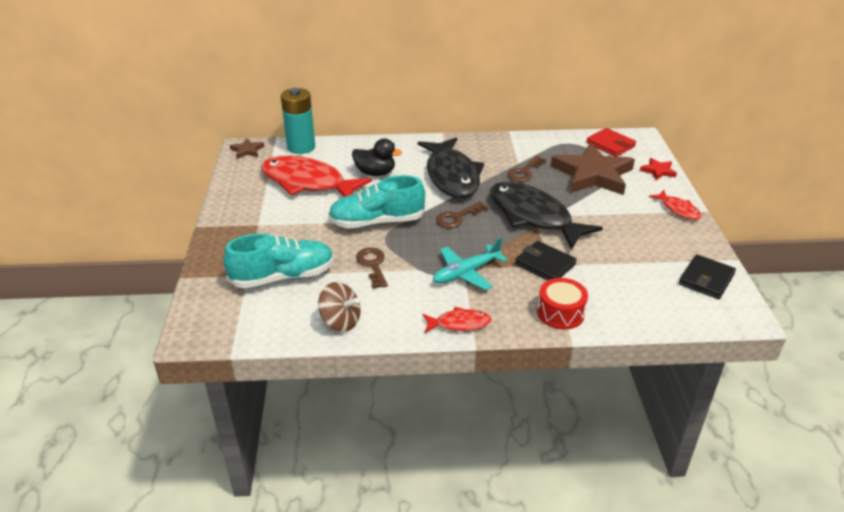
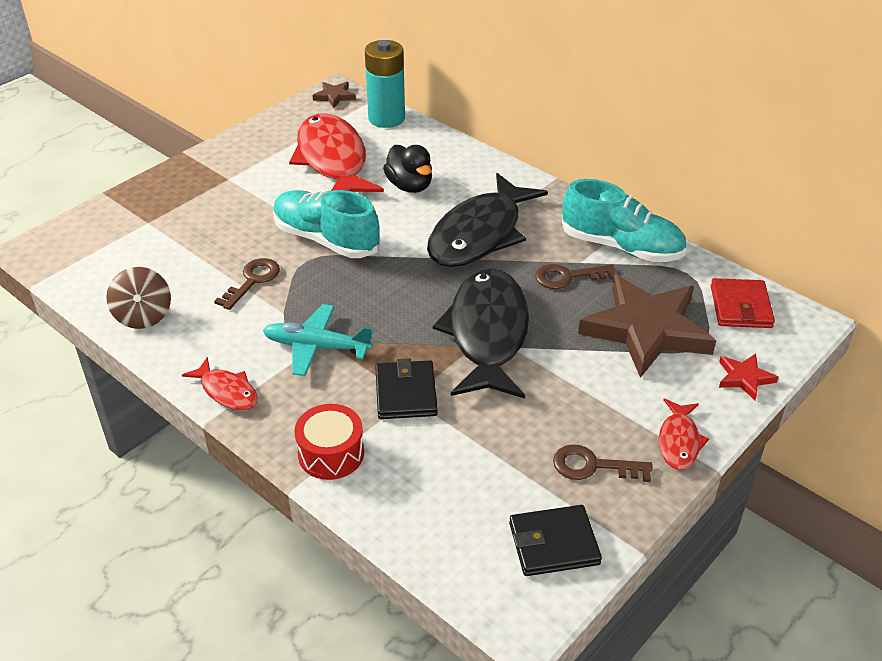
camera: 45 degrees right, 5 degrees up
(283, 277) = (169, 242): turquoise shoe -> turquoise shoe (621, 247)
(457, 217) = (407, 283): brown key -> brown key (593, 466)

